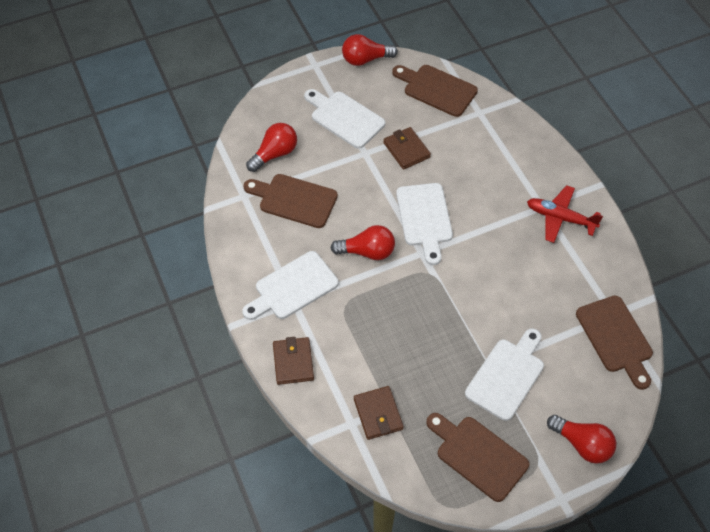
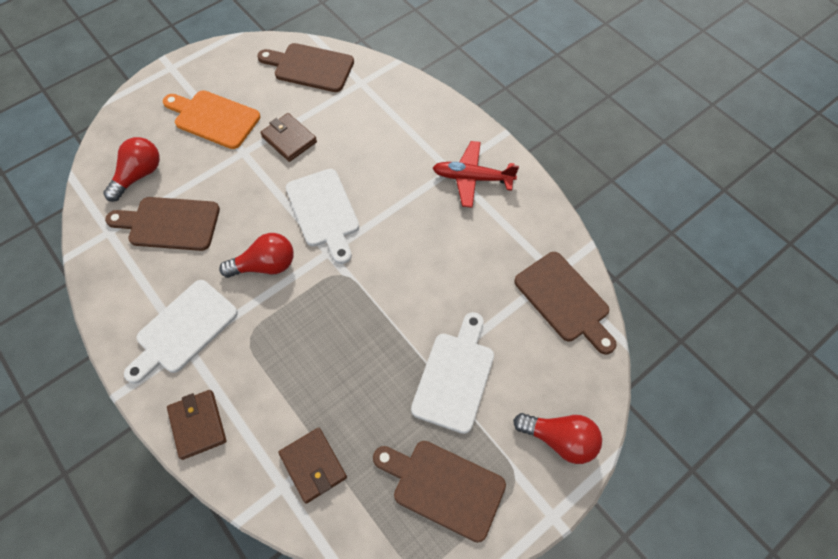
camera: 15 degrees left, 5 degrees up
(344, 118) = (213, 118): white cutting board -> orange cutting board
(365, 59) = (226, 50): red light bulb -> none

